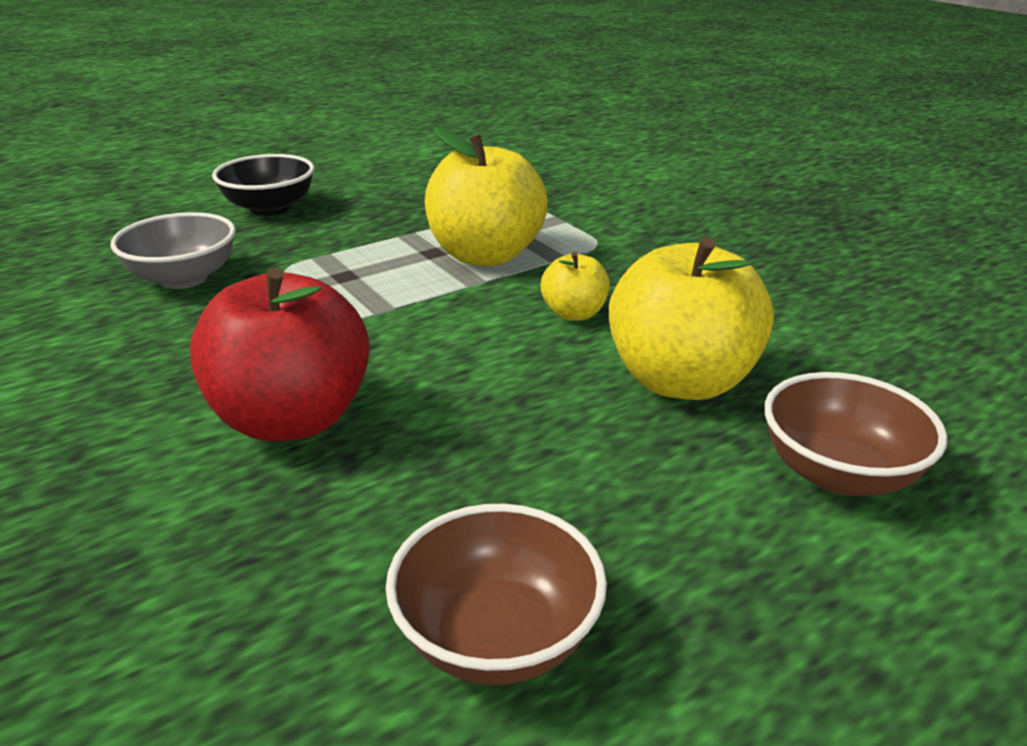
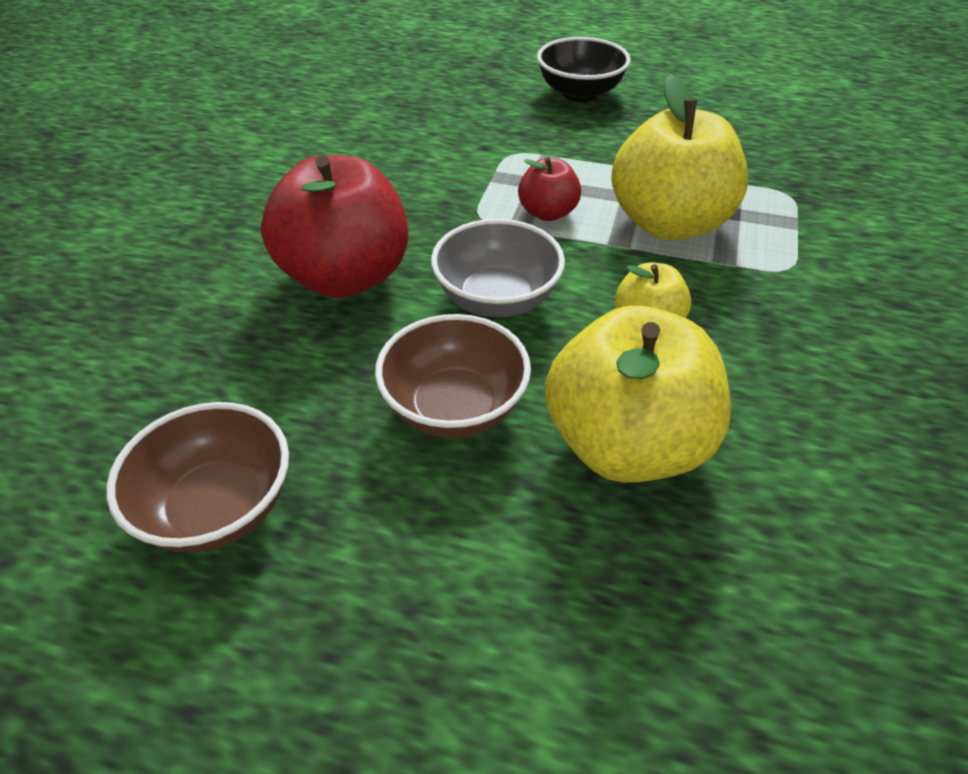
camera: 50 degrees right, 15 degrees up
(184, 278) = (443, 128): grey bowl -> grey bowl (497, 299)
(388, 290) = (547, 213): none -> red apple
(839, 473) = (604, 629): brown bowl -> brown bowl (454, 407)

